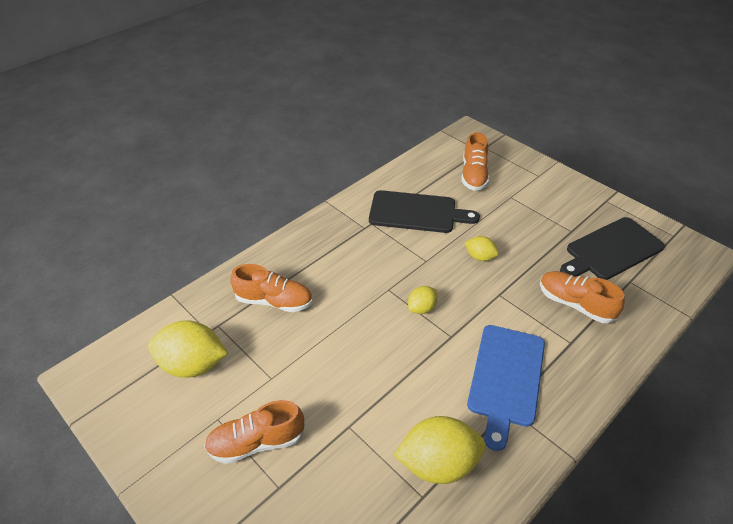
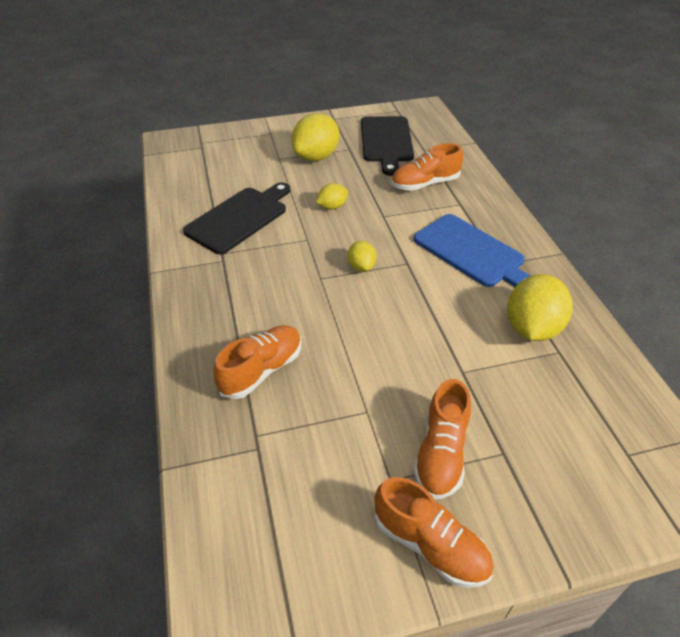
camera: 60 degrees left, 0 degrees up
(193, 365) = (297, 480): yellow lemon -> yellow lemon (316, 157)
(473, 175) = (229, 164): orange shoe -> orange shoe (430, 545)

